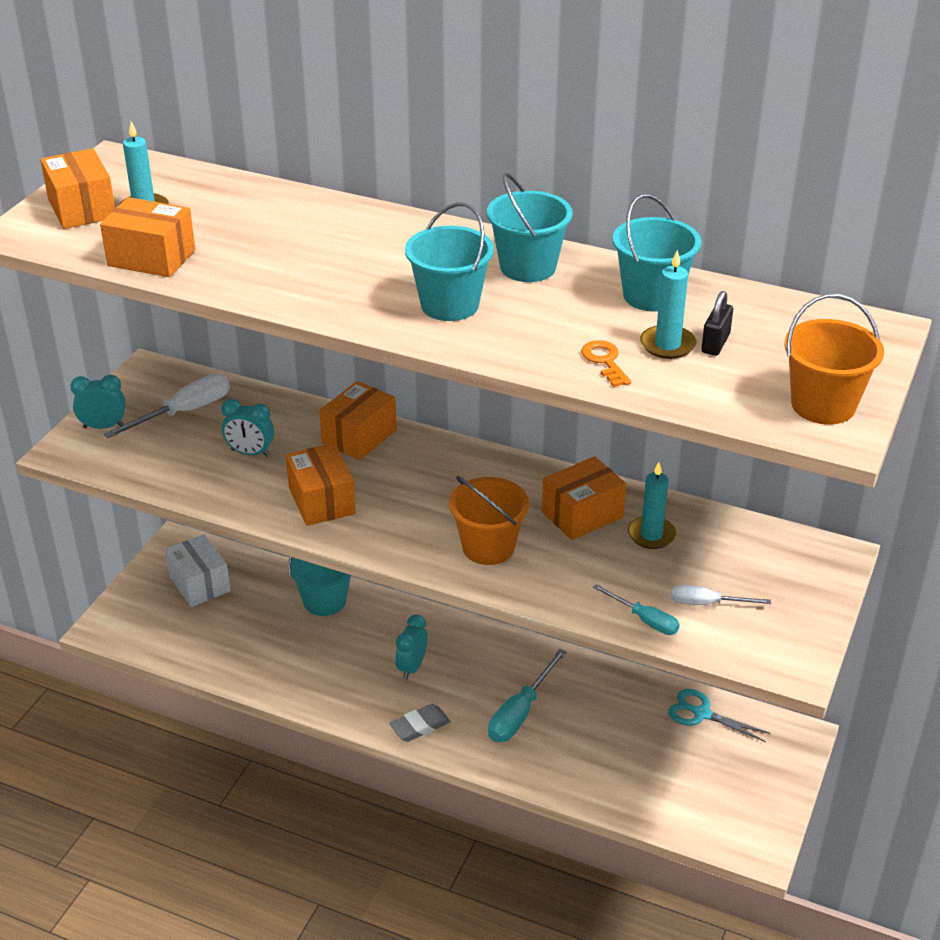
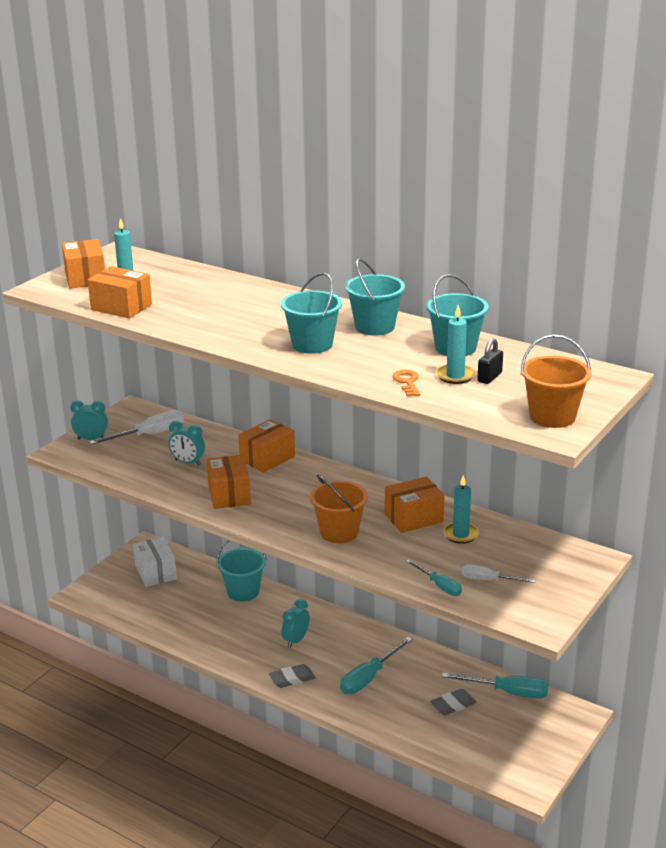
camera: 10 degrees right, 10 degrees down
(637, 740) = (453, 705): none -> grey eraser
(702, 714) = (507, 692): turquoise scissors -> turquoise screwdriver

